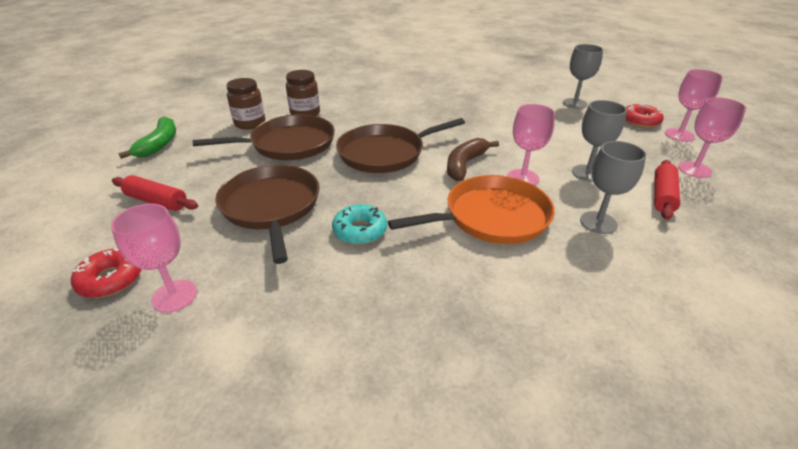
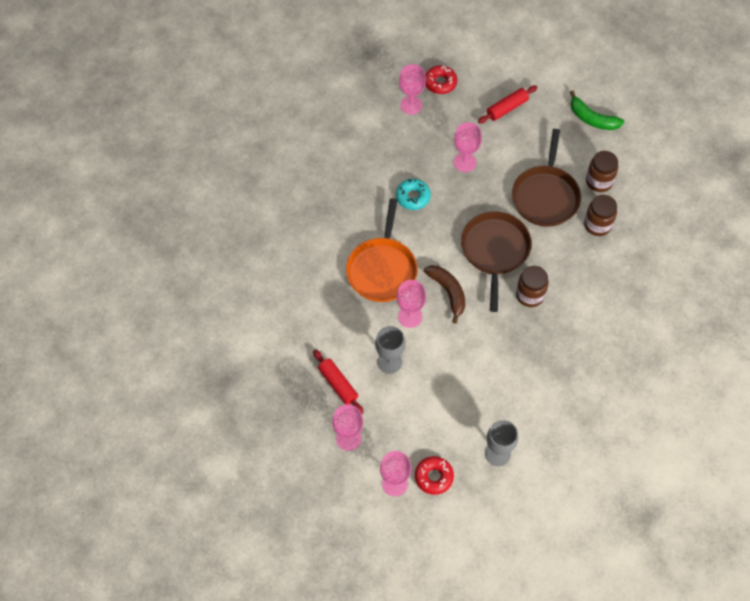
camera: 120 degrees right, 25 degrees up
(271, 207) = (464, 162): brown pan -> pink goblet
(415, 125) = (530, 295): none -> brown jar
(598, 222) = (340, 322): grey goblet -> none

